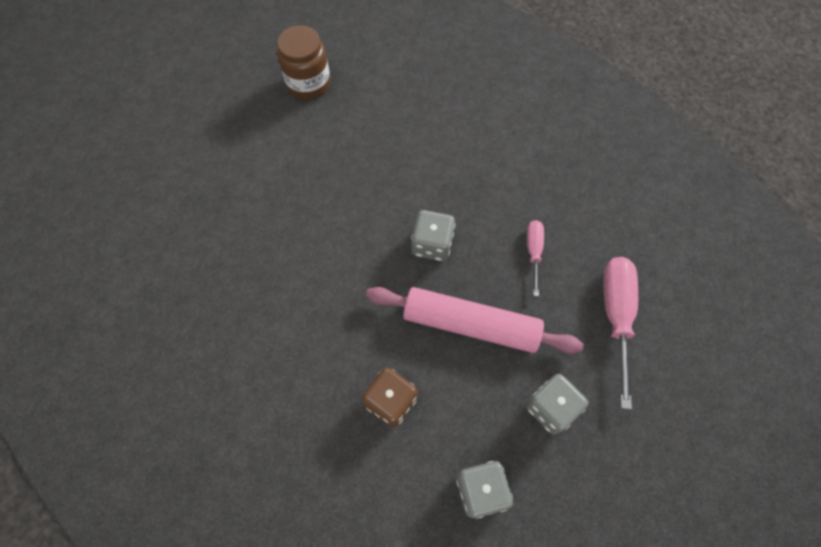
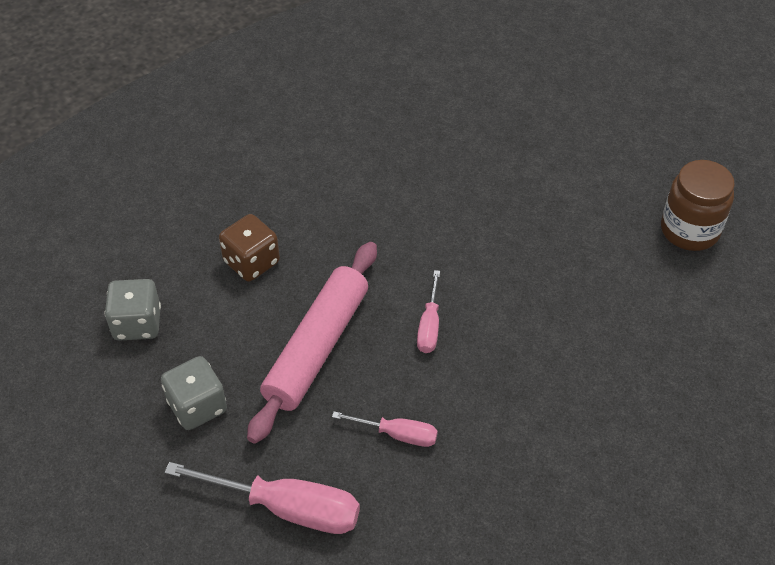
camera: 100 degrees right, 15 degrees down
(432, 244) = (429, 326): grey dice -> pink screwdriver

